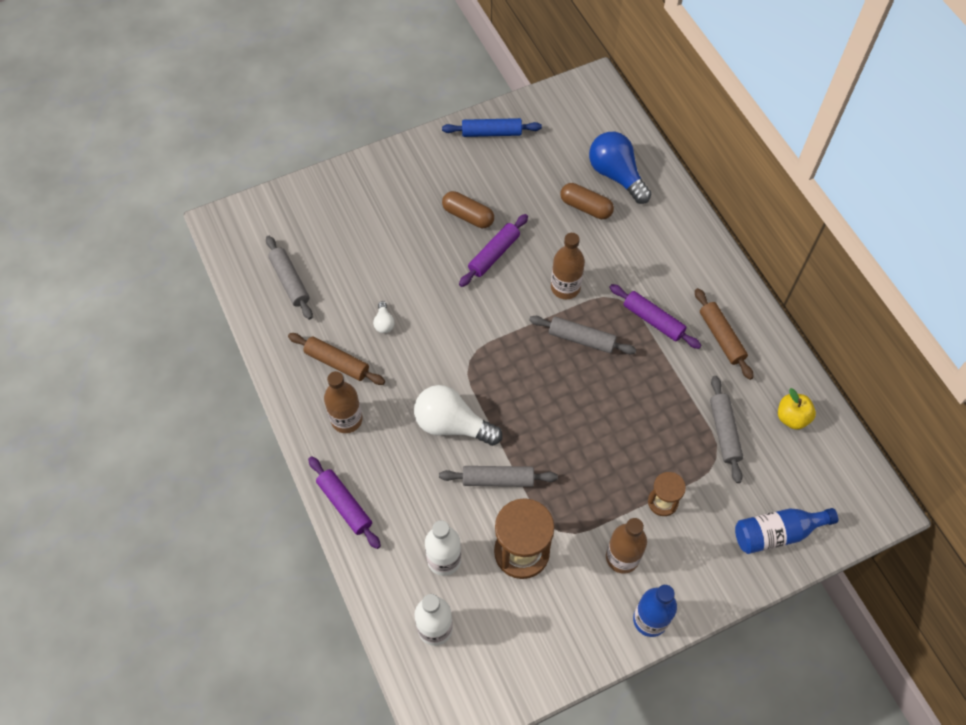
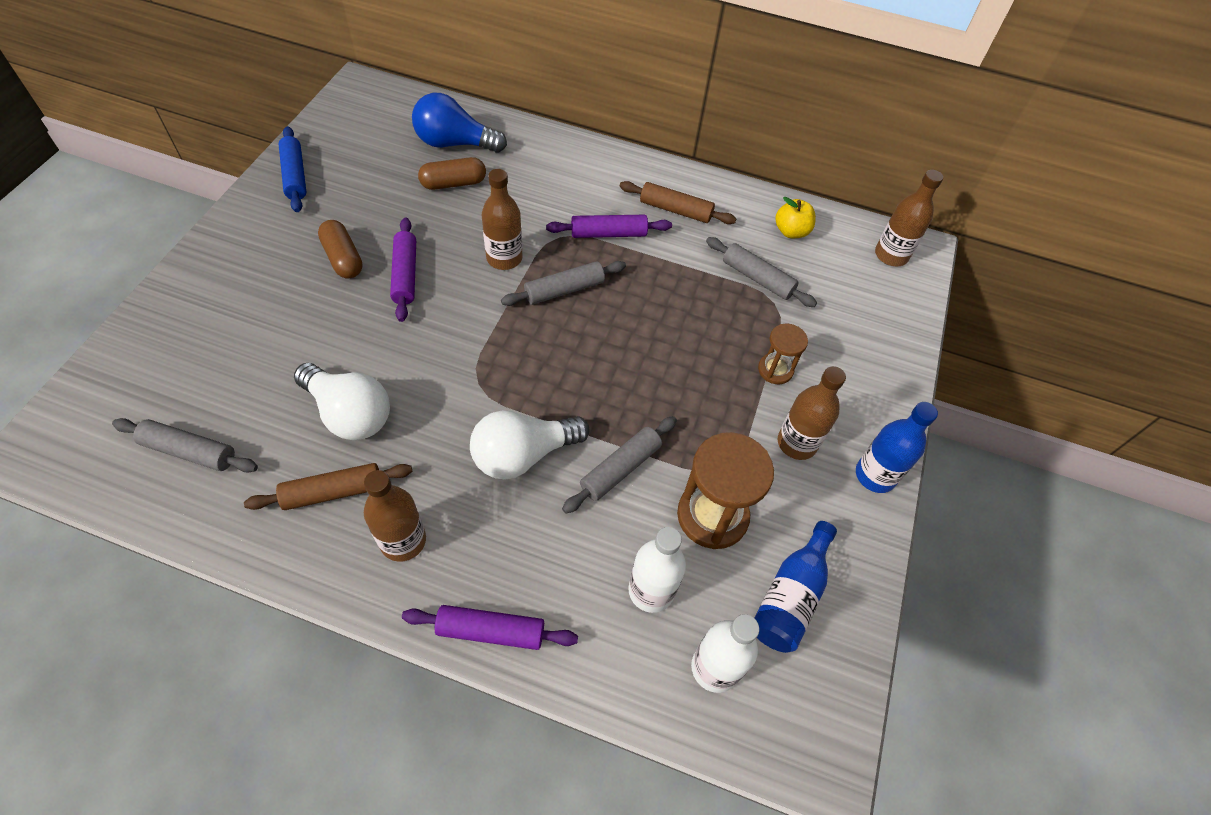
camera: 50 degrees left, 5 degrees down
(384, 323) = (349, 413): white light bulb -> white light bulb, size x2.27
(468, 216) = (343, 258): brown capsule -> brown capsule turned 75 degrees clockwise
(491, 133) = (295, 176): blue rolling pin -> blue rolling pin turned 60 degrees counterclockwise
(777, 533) = (879, 324): blue bottle -> blue bottle (790, 597)
(851, 494) = (891, 255): none -> brown bottle

